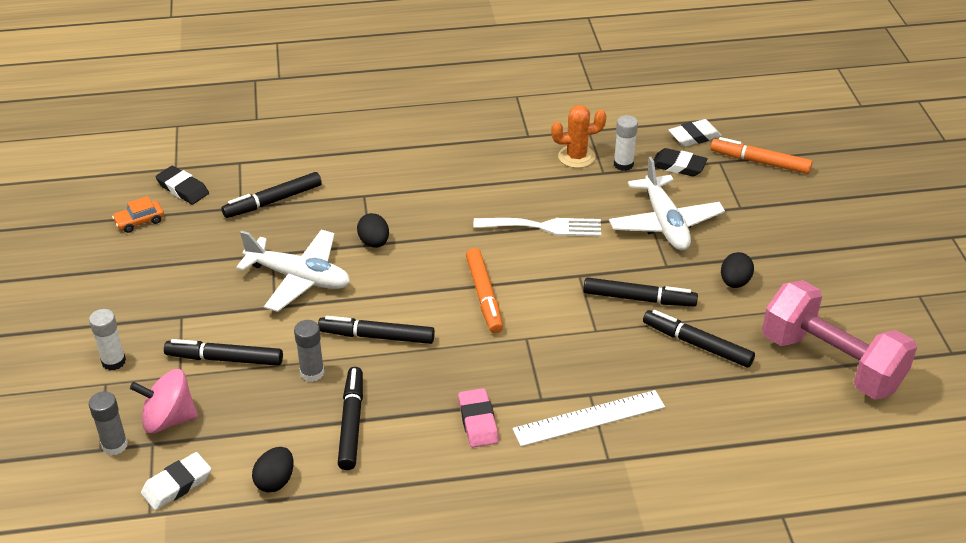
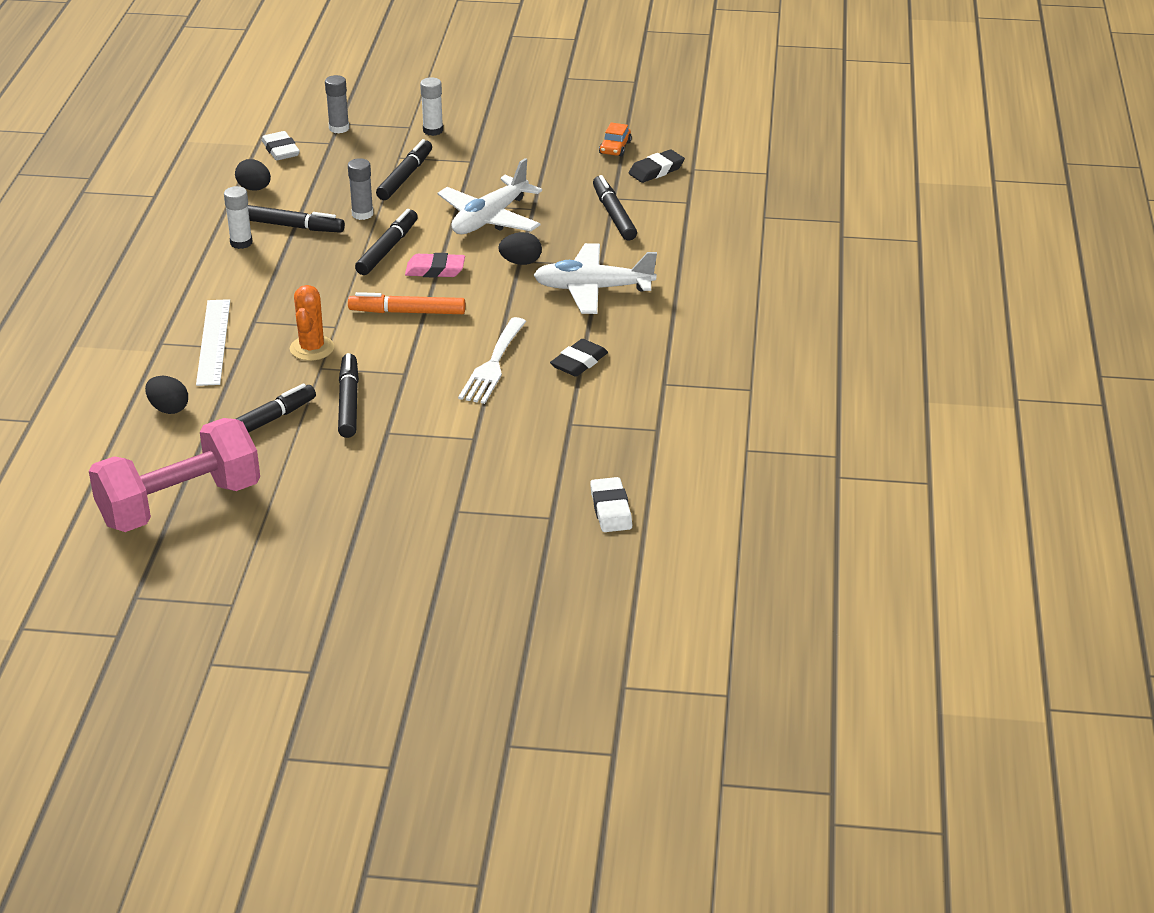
camera: 105 degrees right, 5 degrees down
(139, 221) = (615, 148): orange car -> orange car turned 150 degrees counterclockwise
(169, 419) = (351, 150): pink spinning top -> none
(478, 421) = (250, 285): pink eraser -> pink eraser (435, 270)
(576, 157) = (608, 410): orange cactus -> orange cactus (312, 348)
(623, 164) = (578, 441): white glue stick -> white glue stick (241, 243)
(638, 298) = (348, 402): black marker -> black marker turned 150 degrees clockwise
(665, 223) = (457, 447): white plane -> white plane (593, 289)
(678, 166) = (556, 482): black eraser -> black eraser (579, 362)
(734, 282) = (334, 472): black egg -> black egg (168, 408)
(760, 162) = (535, 550): orange marker -> none

